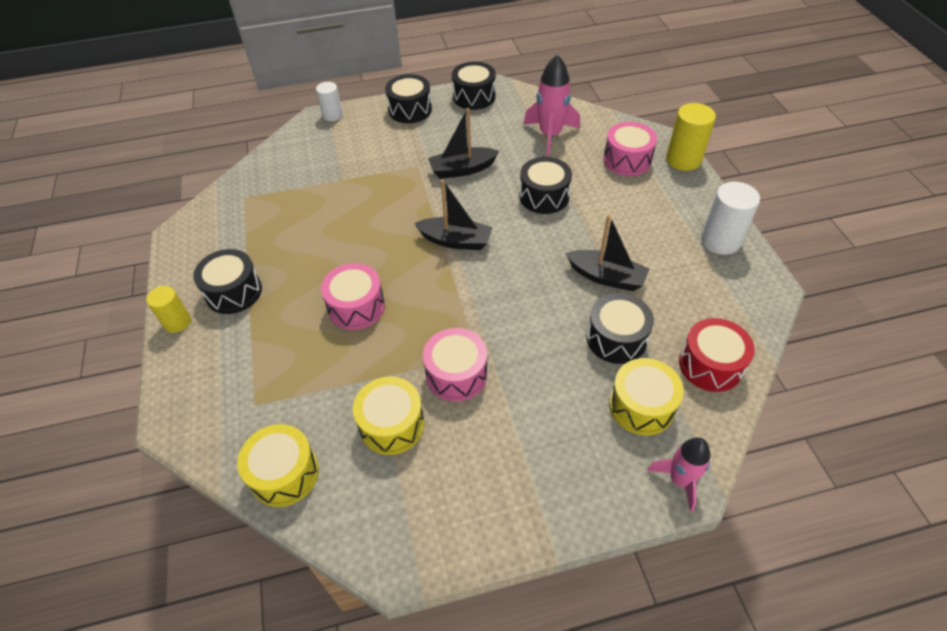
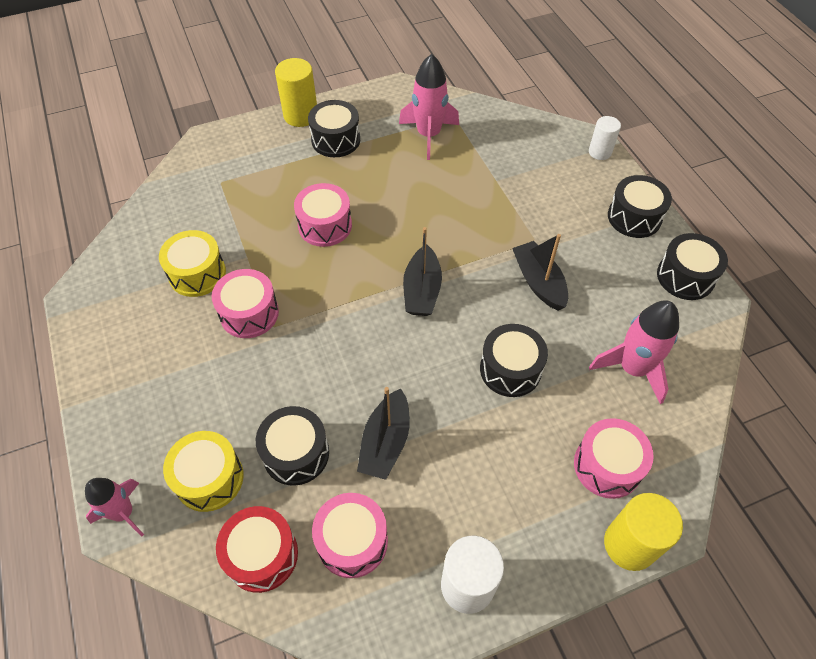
camera: 80 degrees right, 5 degrees up
(177, 322) = (301, 115): yellow cylinder -> yellow cylinder, size x1.56
(262, 218) = (428, 135): none -> pink rocket
(284, 474) = (157, 214): yellow drum -> none
(693, 304) = (352, 541): none -> pink drum

